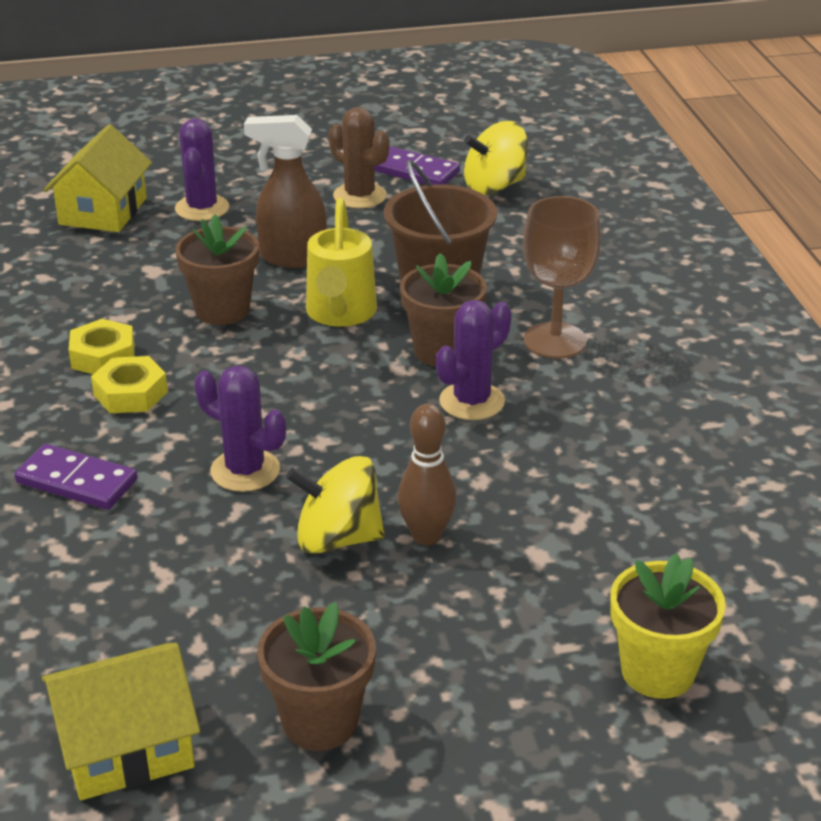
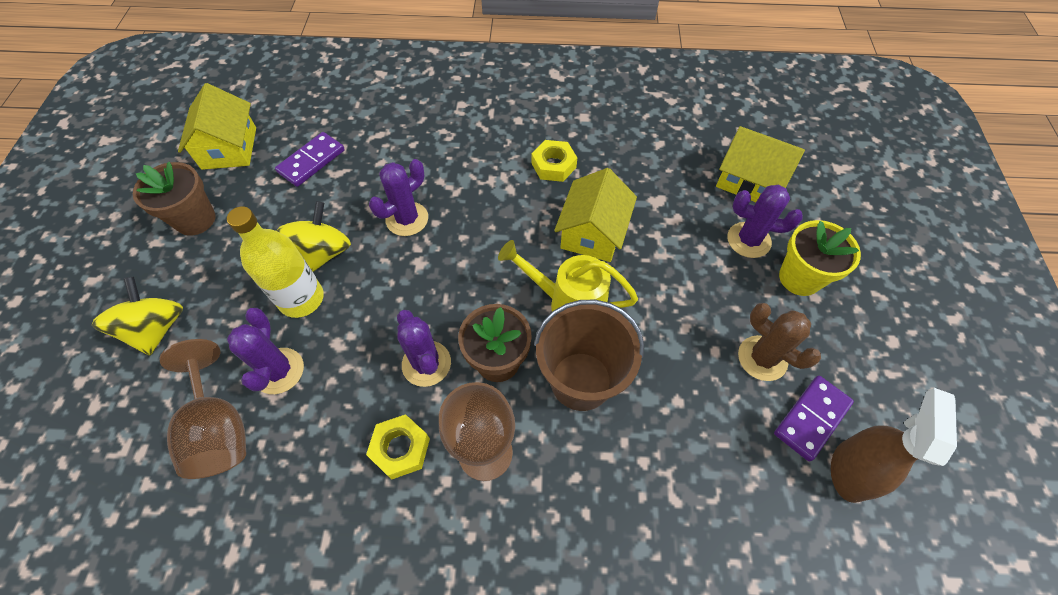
camera: 105 degrees right, 25 degrees up
(76, 482) = (431, 145): purple domino -> purple domino (311, 161)
(130, 393) = (508, 174): yellow nut -> yellow nut (400, 449)
(222, 310) = (592, 232): brown flower pot -> yellow house
(292, 258) = (660, 287): brown spray bottle -> brown spray bottle (850, 469)
(359, 196) = (762, 358): brown cactus -> brown cactus turned 75 degrees clockwise
(426, 536) = (301, 299): brown bowling pin -> yellow bottle
(494, 186) = (775, 488): yellow spinning top -> yellow spinning top (157, 329)
(545, 521) = (279, 371): none -> purple cactus
(649, 547) = (219, 429): none -> brown goblet
(658, 671) = (119, 390): yellow flower pot -> yellow flower pot (799, 278)

